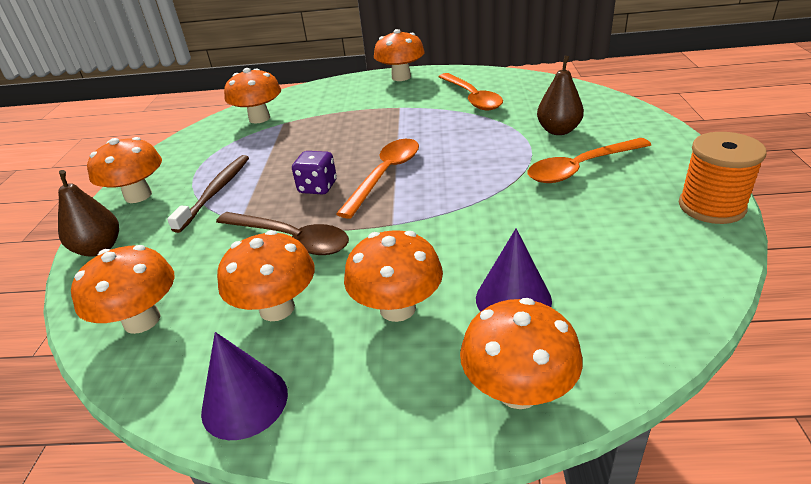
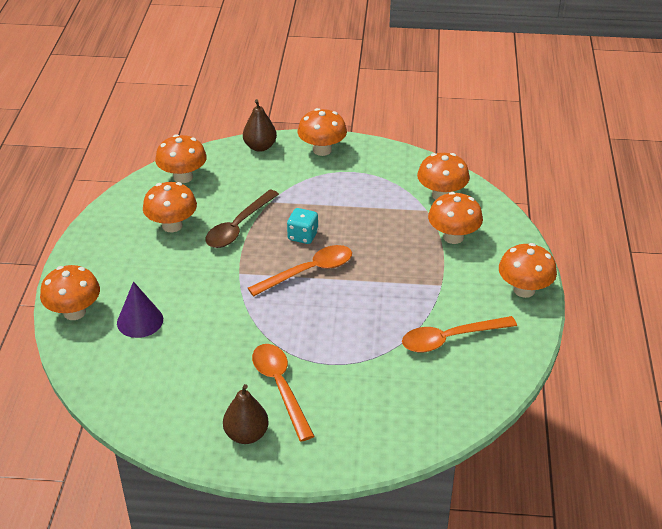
camera: 90 degrees right, 5 degrees up
(216, 191) = (315, 186): brown toothbrush -> none
(244, 402) = (109, 220): purple cone -> none
(317, 187) = (303, 236): purple dice -> turquoise dice
(385, 175) = (308, 272): orange spoon -> orange spoon turned 60 degrees counterclockwise
(397, 308) = (152, 272): orange mushroom -> orange mushroom (453, 237)
(558, 131) = (354, 388): brown pear -> brown pear (246, 435)
(711, 207) = (196, 448): orange spool -> none

